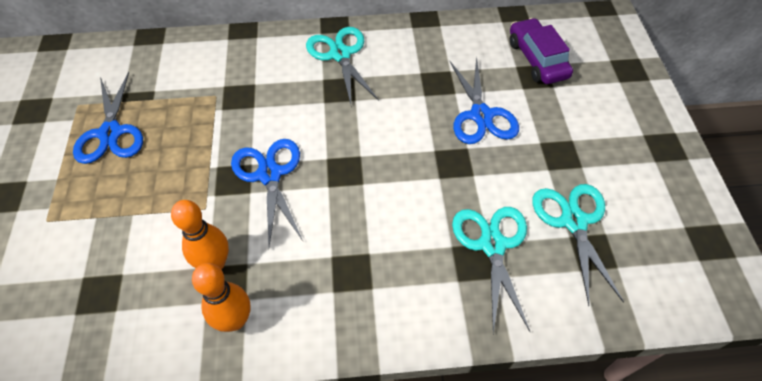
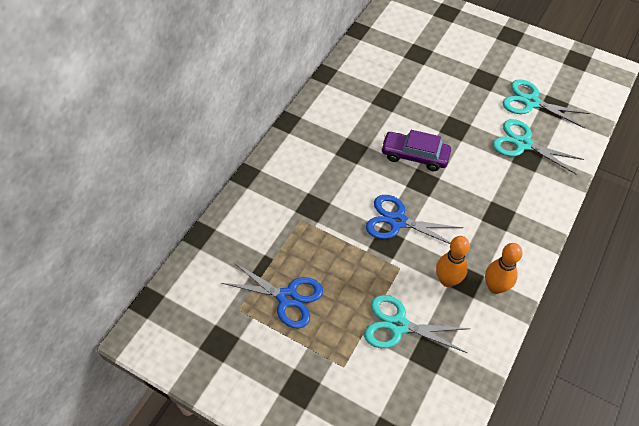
camera: 55 degrees left, 0 degrees up
(340, 55) = (320, 133): turquoise scissors -> turquoise scissors (398, 325)
(481, 115) = (429, 95): blue scissors -> none
(537, 59) = (406, 44): purple car -> purple car (414, 156)

